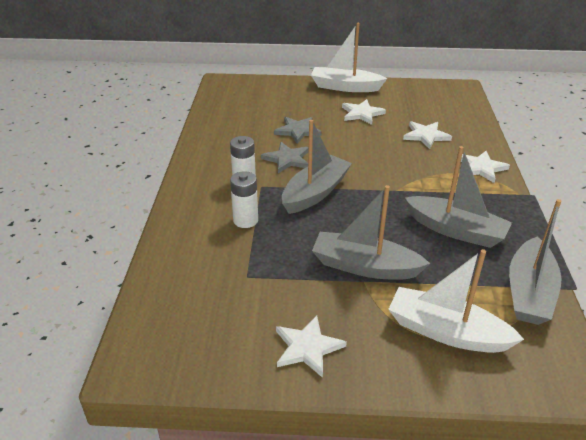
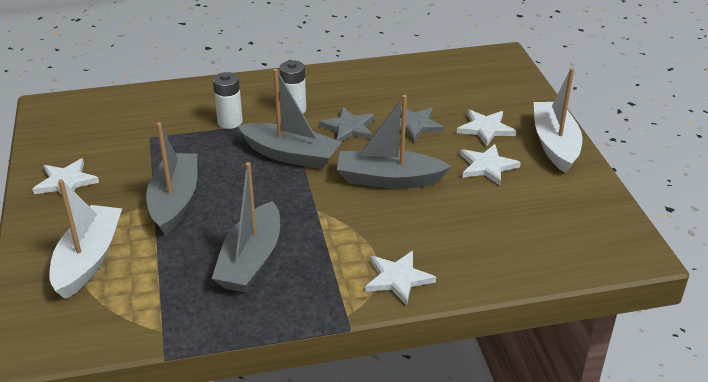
camera: 75 degrees right, 0 degrees up
(426, 136) = (458, 225): white star -> white star (485, 129)
(529, 292) = (153, 319): grey boat -> grey boat (388, 179)

